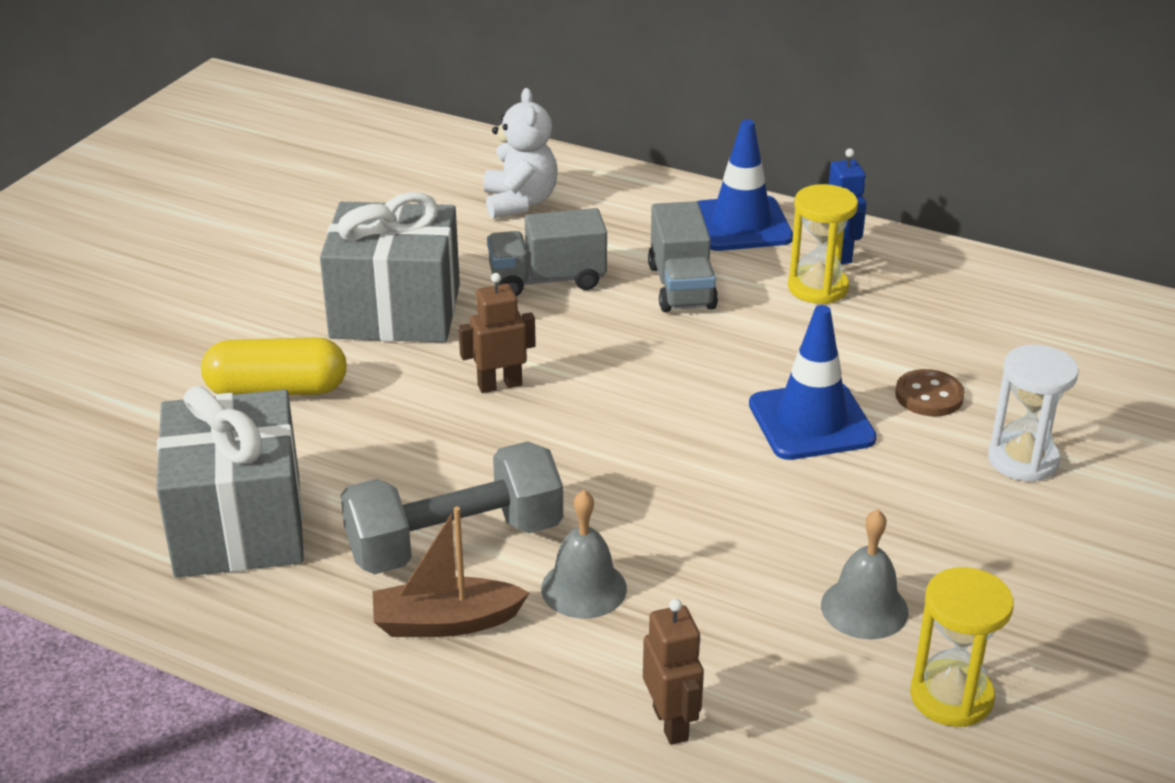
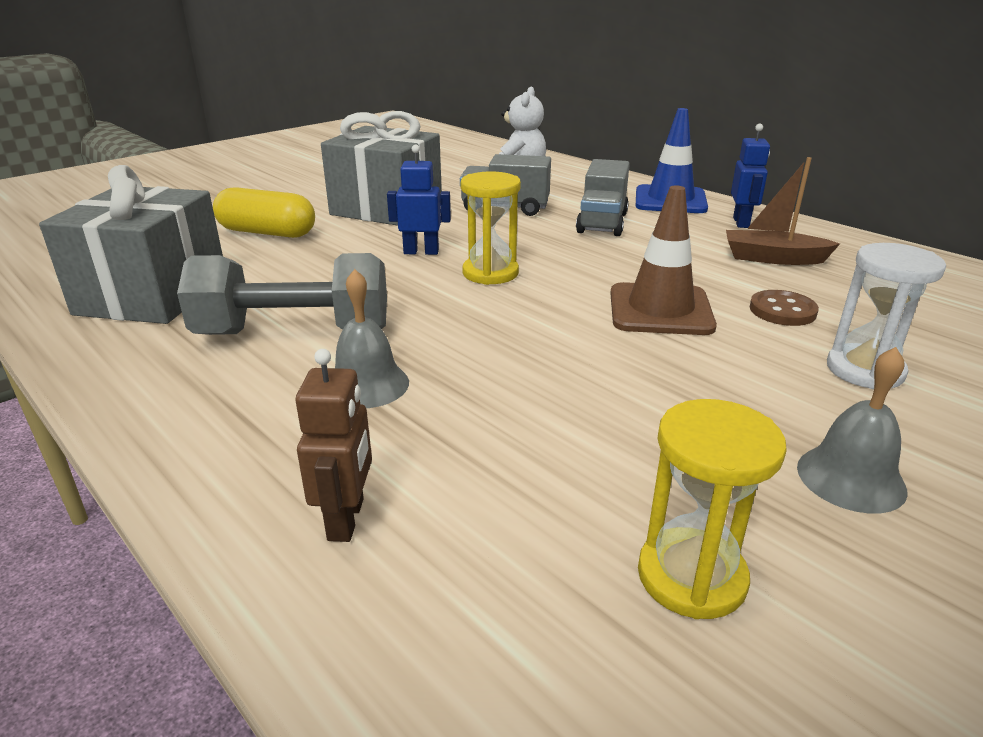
camera: 20 degrees right, 5 degrees down
(446, 622) = (227, 384): brown boat -> brown boat (773, 258)
(499, 385) = (421, 252): brown robot -> blue robot
(811, 422) = (660, 310): blue traffic cone -> brown traffic cone
(817, 288) = (713, 237): yellow hourglass -> yellow hourglass (490, 273)
(864, 608) = (631, 459): grey bell -> grey bell (851, 478)

